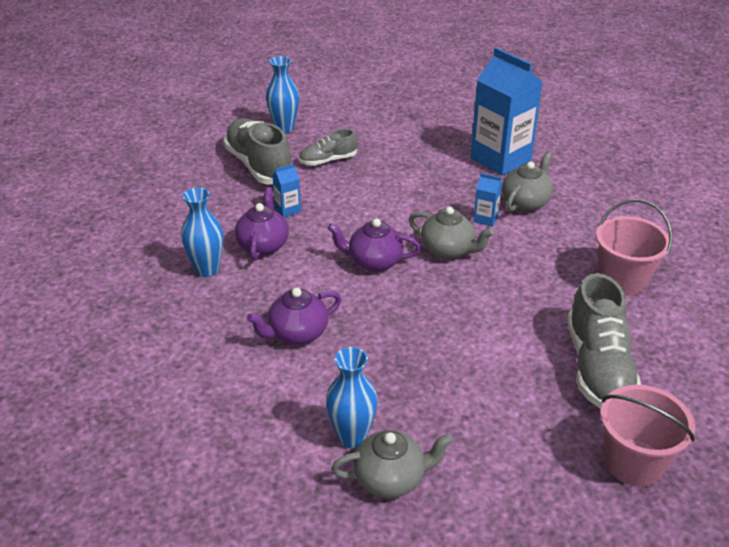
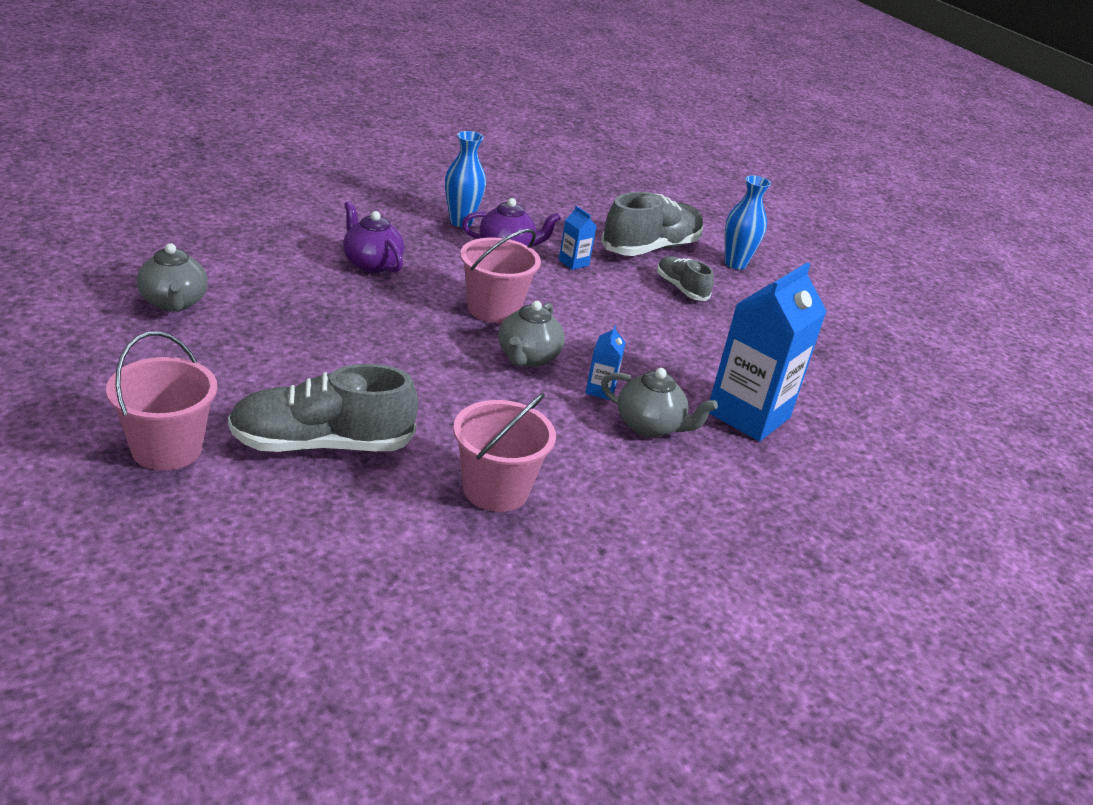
camera: 75 degrees right, 5 degrees down
(352, 437) = (228, 286): blue vase -> none
(374, 262) = (493, 309): purple teapot -> pink bucket

